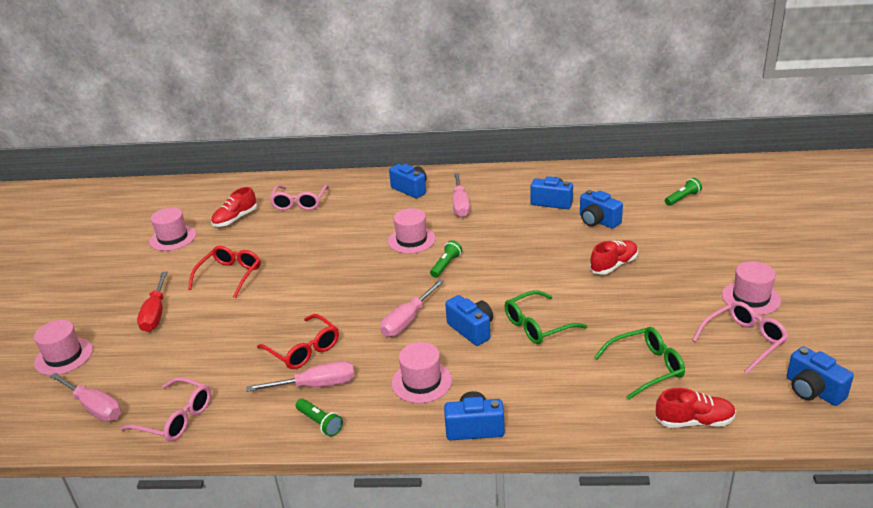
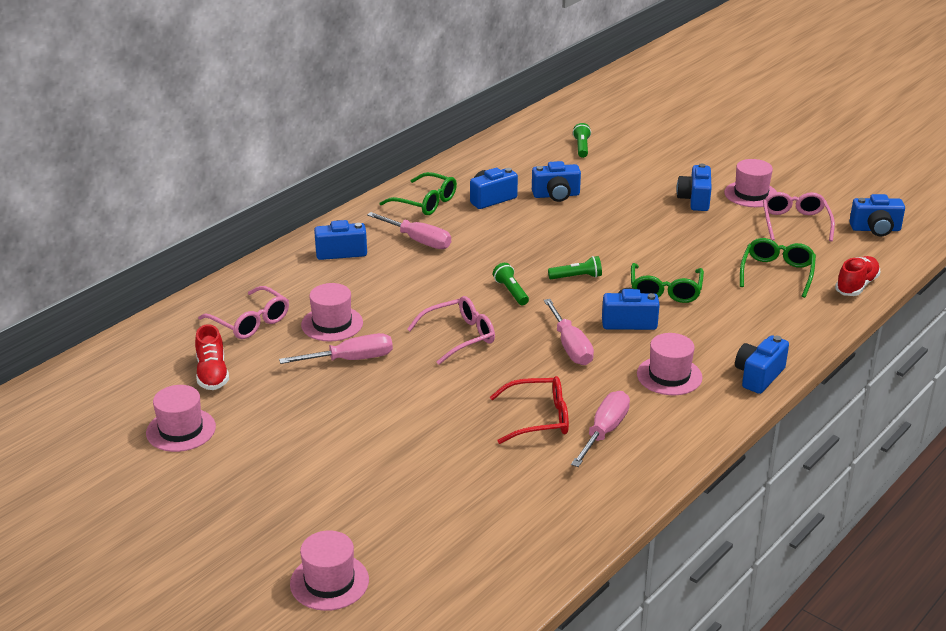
camera: 55 degrees left, 0 degrees up
(94, 407) = (463, 582): pink screwdriver -> pink screwdriver (351, 359)
(155, 313) = (336, 490): red screwdriver -> none
(176, 418) = (551, 531): pink glasses -> pink glasses (459, 336)
(230, 275) = (333, 417): red glasses -> none
(320, 423) = (661, 449): green flashlight -> green flashlight (577, 277)
(411, 240) = (439, 290): pink hat -> pink hat (332, 324)
(510, 185) = (425, 202): none -> green glasses
(614, 265) = (631, 221): red shoe -> none
(693, 277) = (695, 200): none -> blue camera

